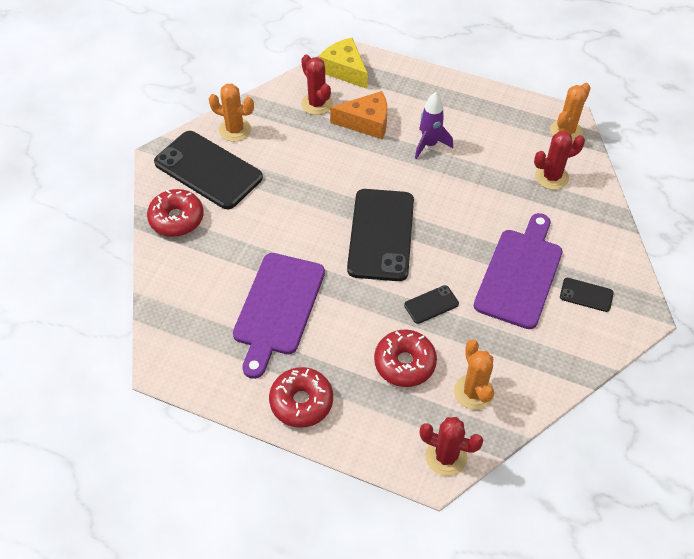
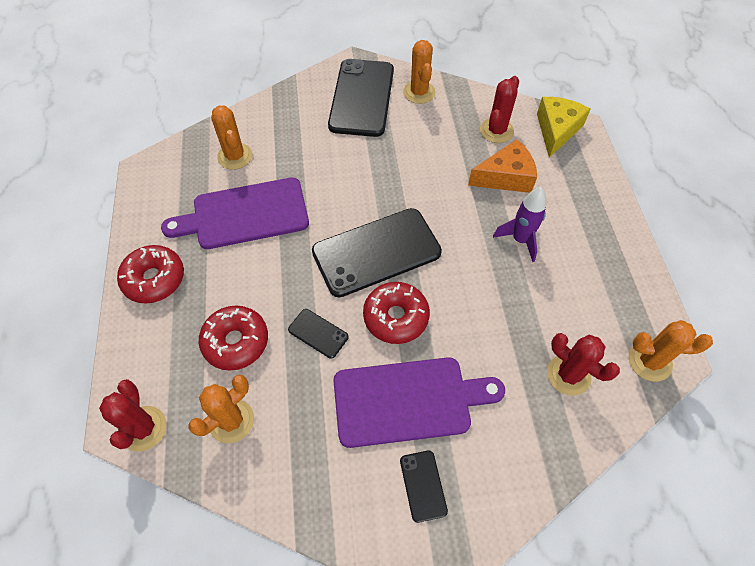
camera: 60 degrees right, 5 degrees up
(176, 219) = (297, 104): red donut -> red donut (396, 317)
(203, 290) = (235, 156): none -> orange cactus
(366, 122) = (505, 177): orange cheese -> orange cheese turned 75 degrees counterclockwise

